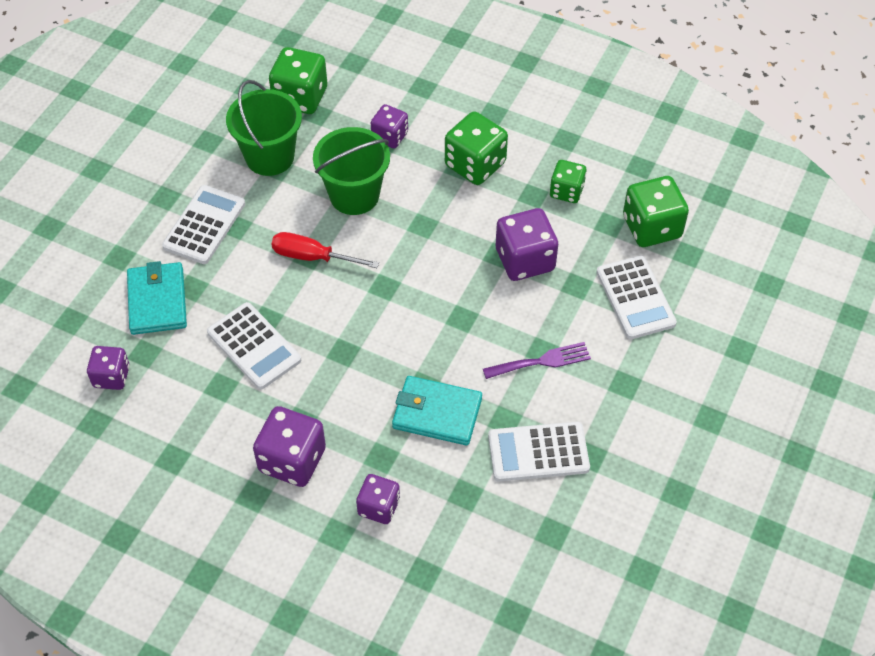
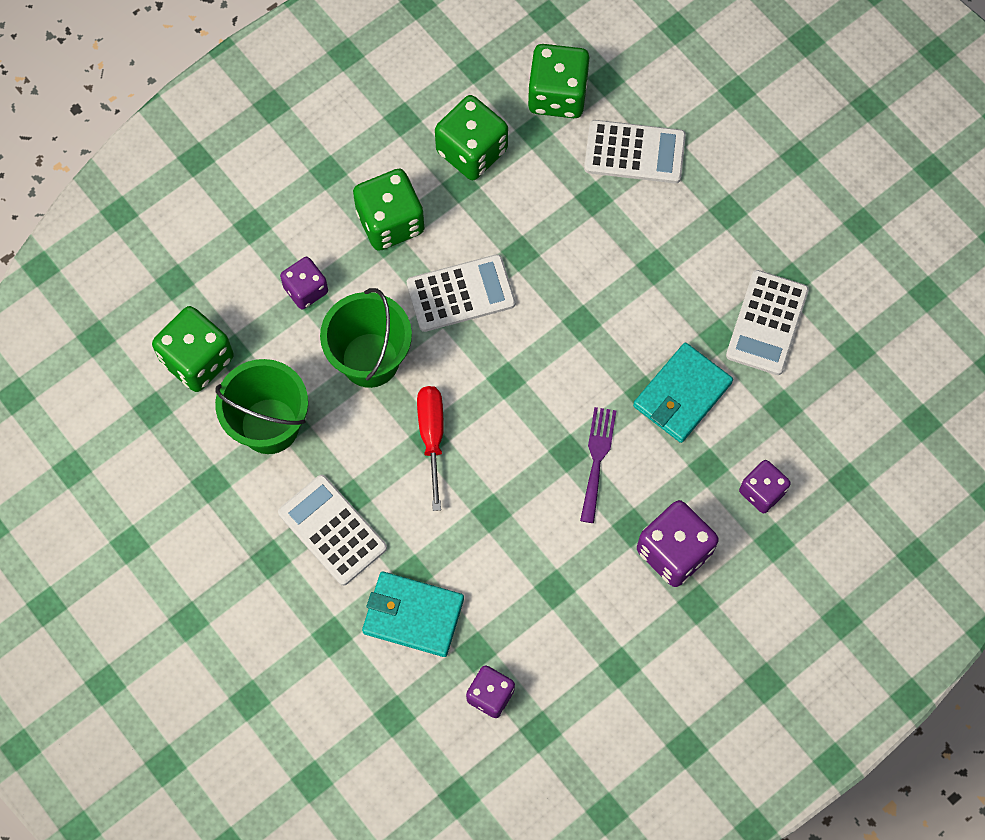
camera: 65 degrees left, 15 degrees up
(254, 346) = (520, 537): white calculator -> white calculator (461, 294)
(311, 257) = (432, 436): red screwdriver -> red screwdriver turned 135 degrees clockwise
(525, 260) = (539, 231): purple dice -> none
(541, 361) = (667, 272): purple fork -> purple fork (597, 459)
(566, 191) = (472, 151): green dice -> green dice, size x1.60

